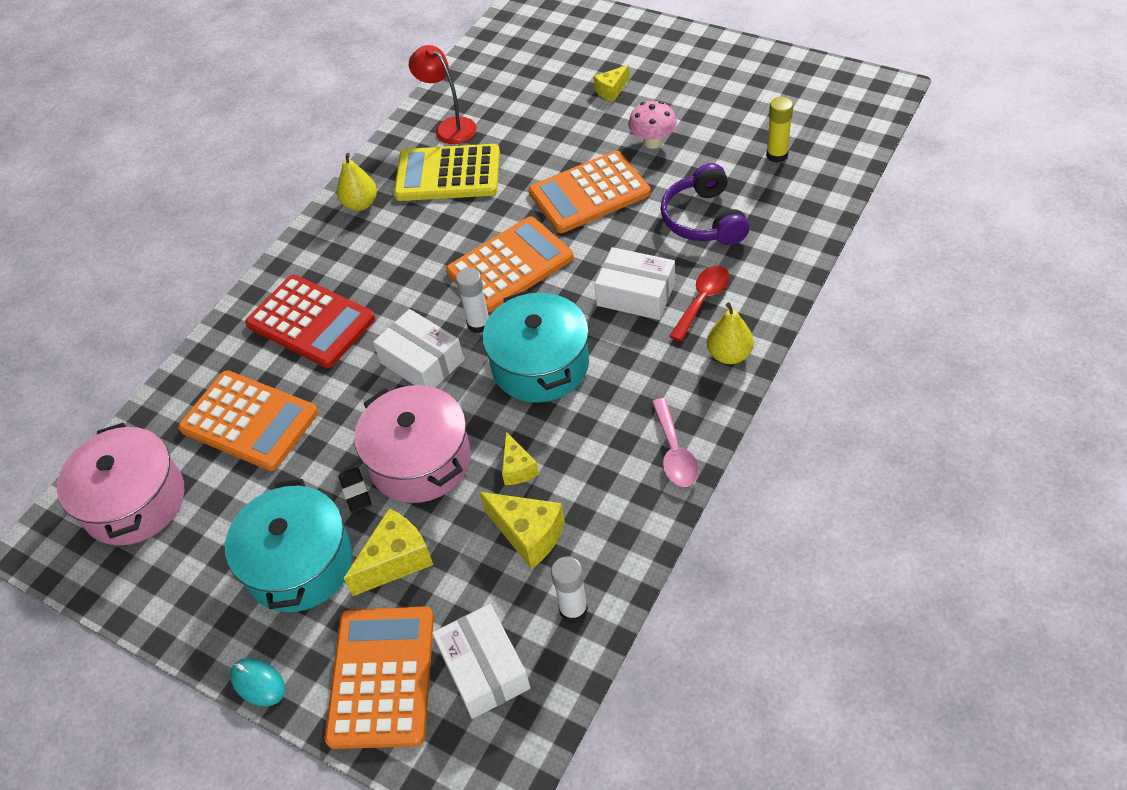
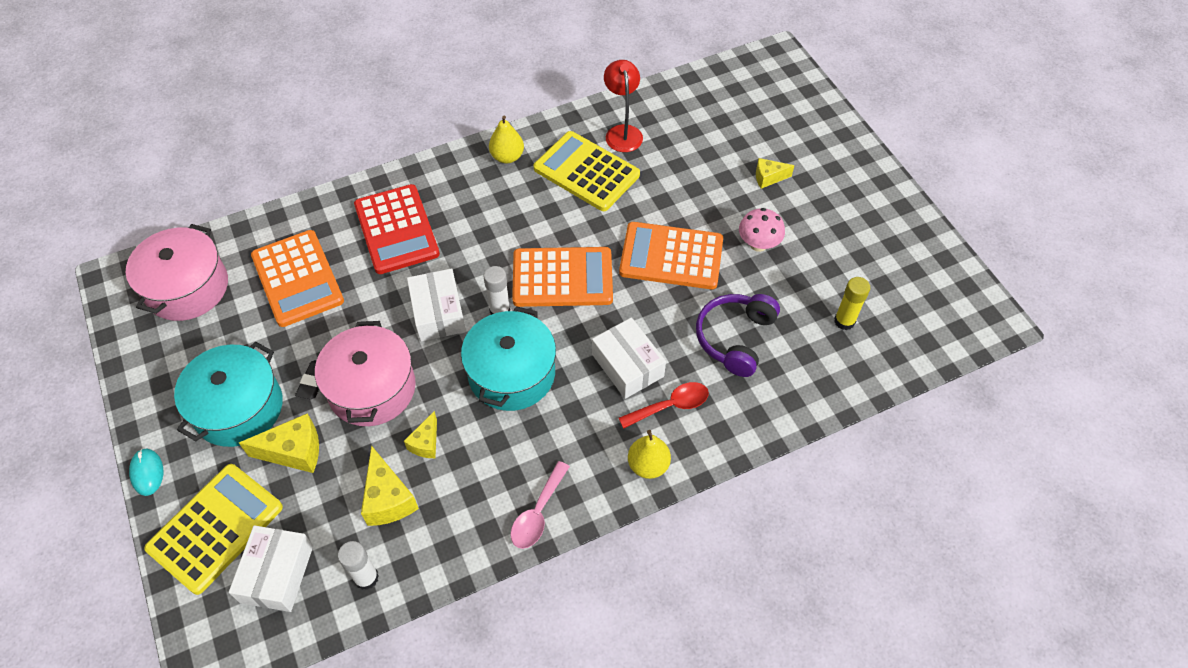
camera: 30 degrees right, 5 degrees up
(381, 677) = (215, 528): orange calculator -> yellow calculator

